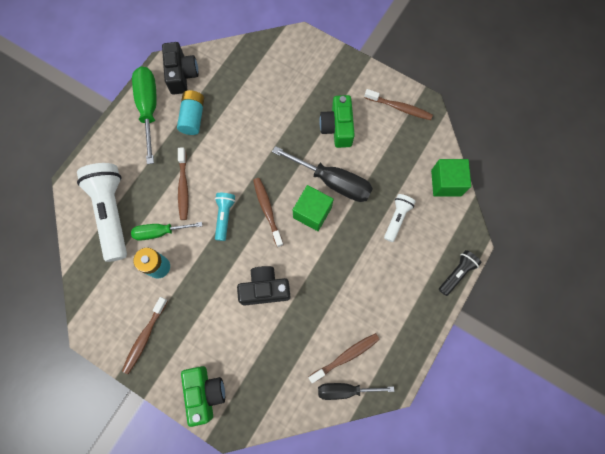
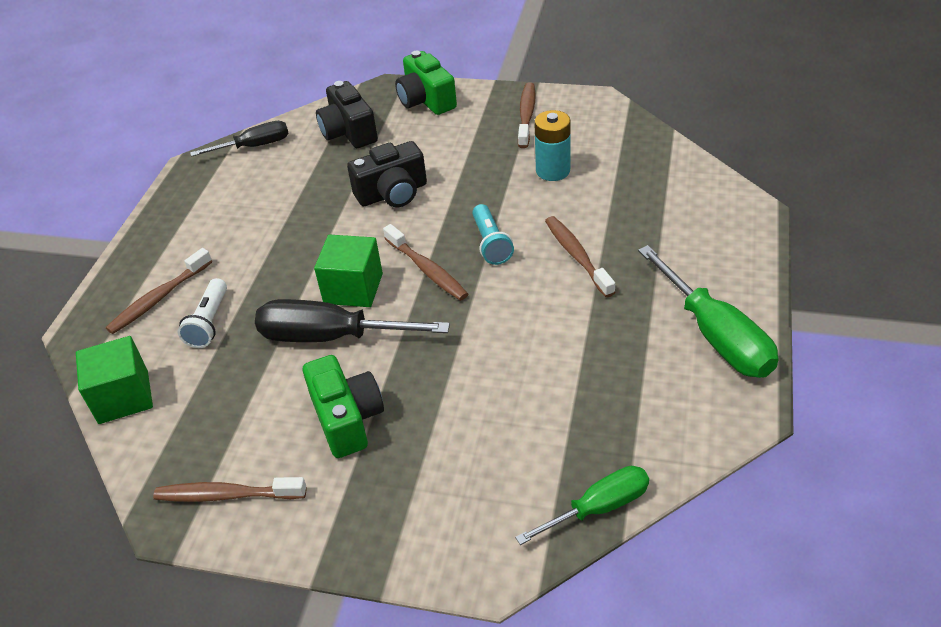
camera: 165 degrees right, 30 degrees down
(112, 213) = (662, 198): white flashlight -> none
(160, 232) = (576, 201): green screwdriver -> green screwdriver (598, 508)
(182, 75) = (698, 408): black camera -> black camera (349, 132)
(193, 117) = (627, 348): turquoise battery -> none
(346, 356) = (260, 170): brown toothbrush -> brown toothbrush (158, 298)
(456, 273) = (105, 288): black flashlight -> none

